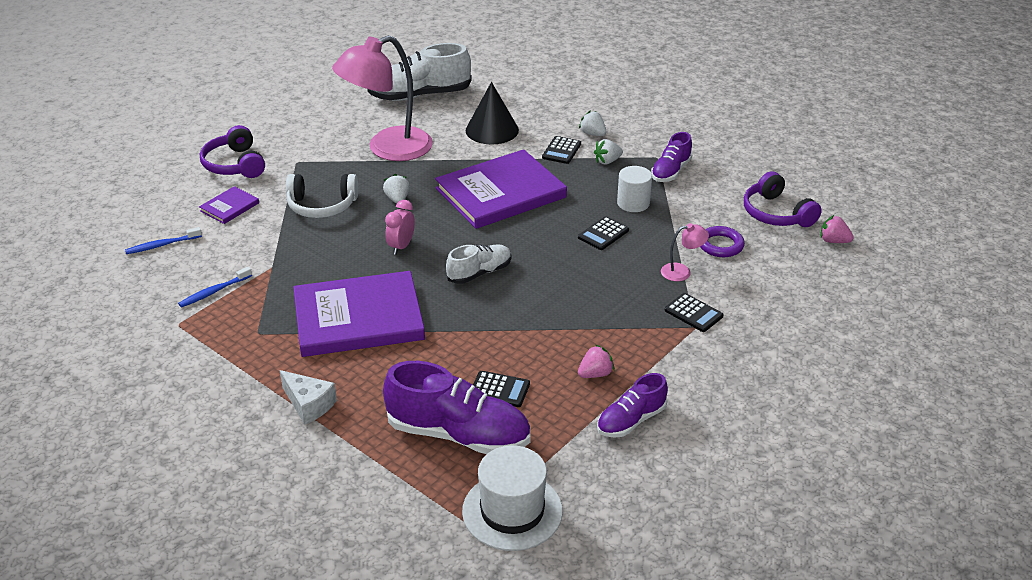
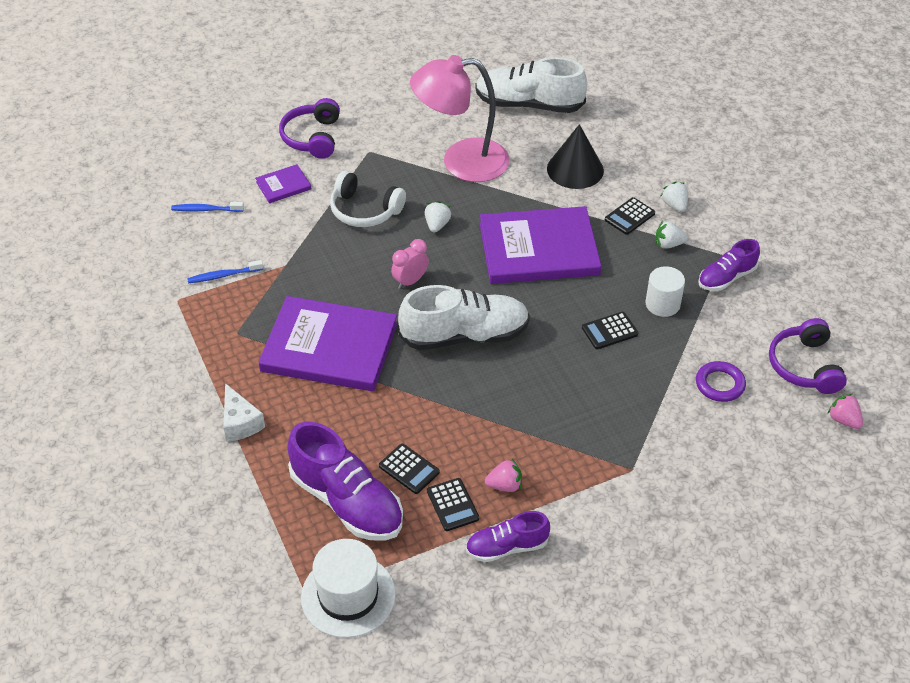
camera: 25 degrees right, 10 degrees up
(479, 273) = (465, 335): white shoe -> white shoe, size x1.74
(682, 272) = (660, 402): pink lamp -> none
(693, 313) = (640, 453): black calculator -> black calculator (452, 505)

